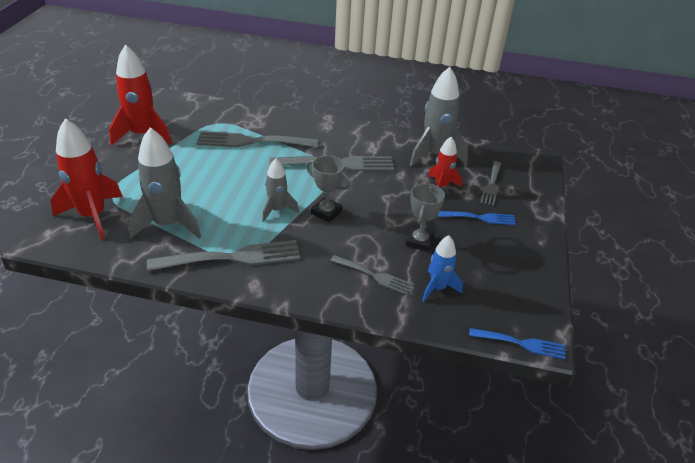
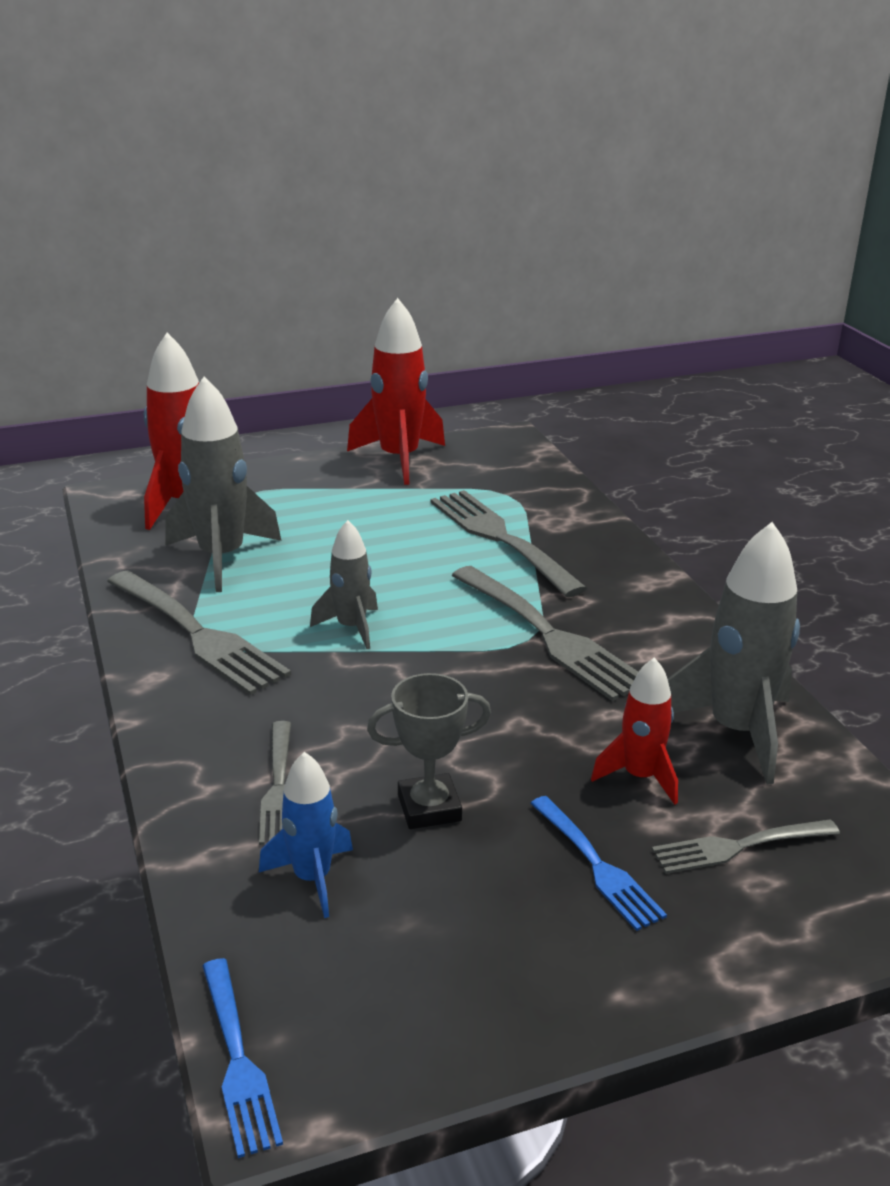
camera: 60 degrees right, 10 degrees down
(326, 212) = (399, 674): grey trophy -> none

